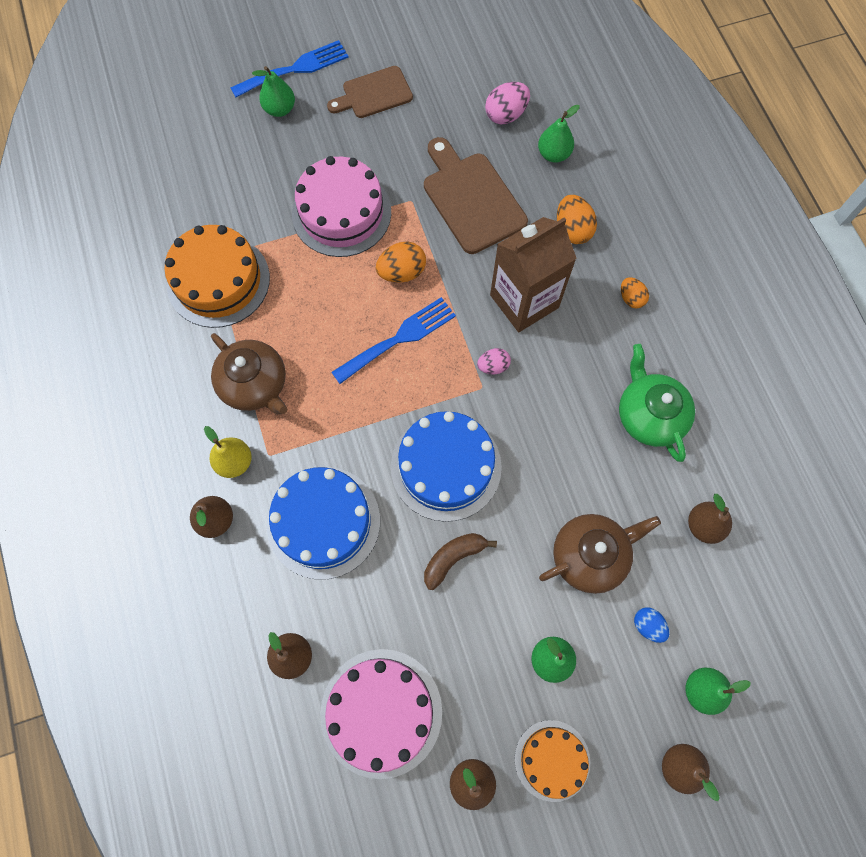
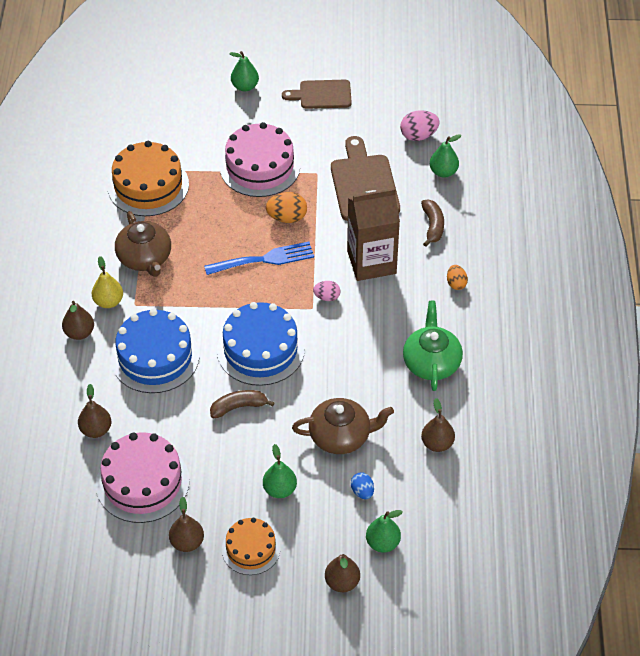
camera: 20 degrees right, 20 degrees down
(295, 69) = (269, 62): blue fork -> none
(572, 230) = (432, 226): orange egg -> brown banana

